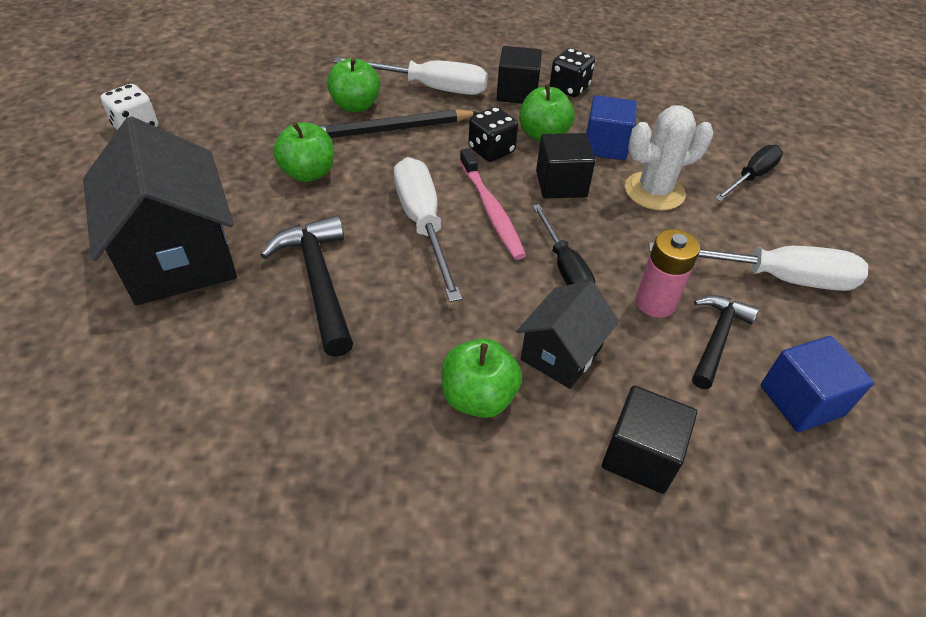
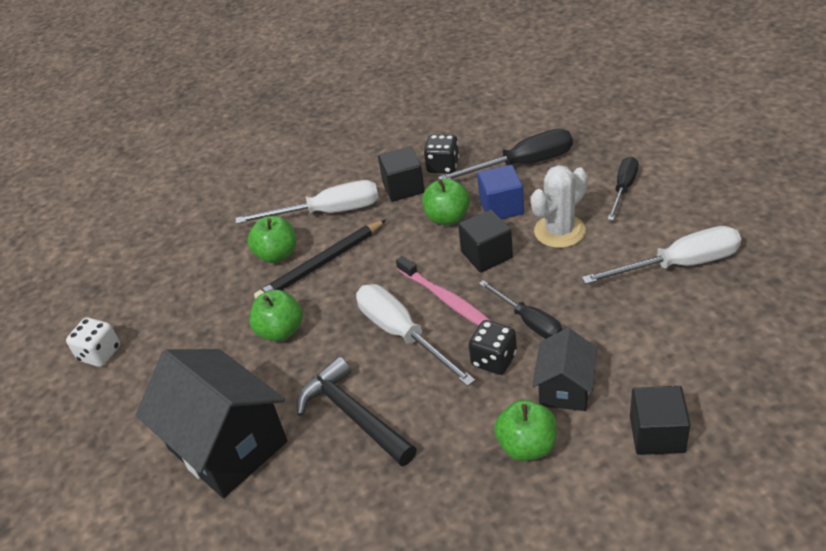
camera: 15 degrees left, 5 degrees down
(491, 150) = (415, 248): black dice -> black dice (493, 360)
(652, 115) = (522, 164): none -> black screwdriver
(655, 303) = (608, 321): pink battery -> none
(717, 339) = (664, 329): black hammer -> none
(801, 400) = (739, 348): blue cube -> none

